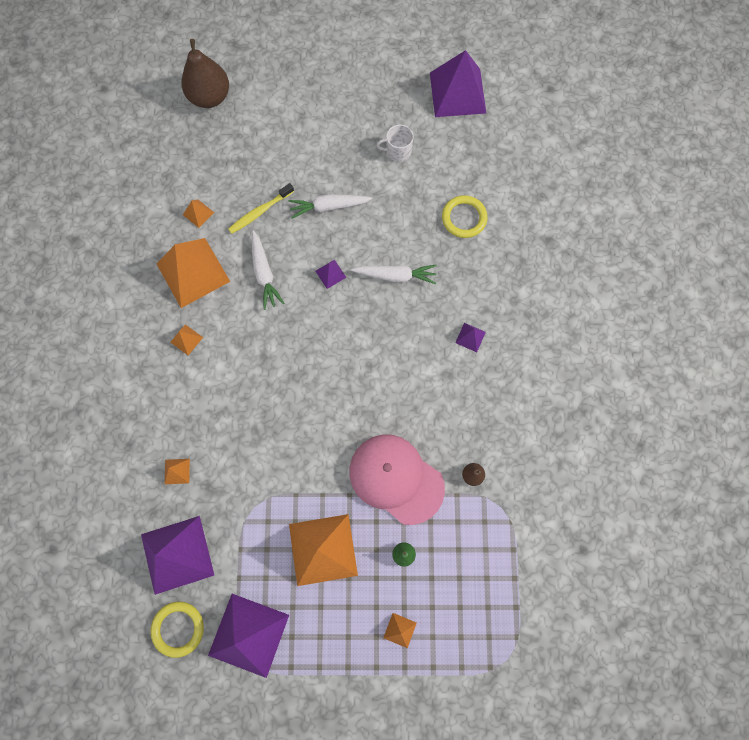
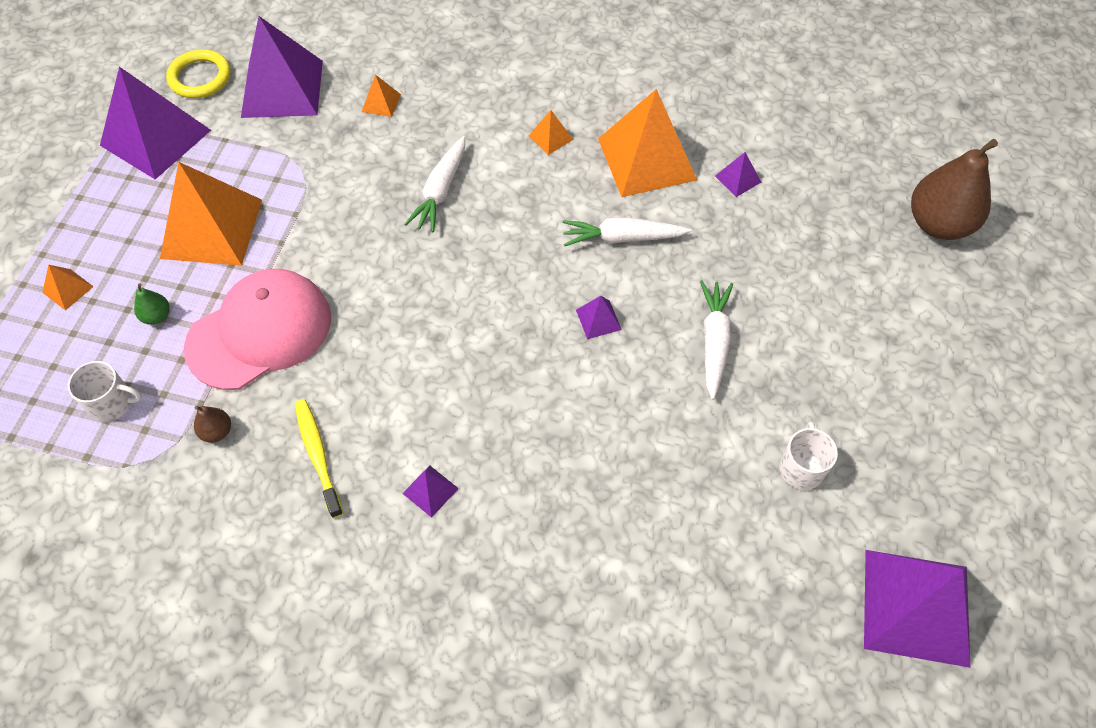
camera: 105 degrees right, 15 degrees down
(198, 213) = (738, 179): orange pyramid -> purple pyramid
(260, 212) = (724, 251): yellow toothbrush -> yellow toothbrush (318, 456)
(395, 276) = (570, 407): white carrot -> white carrot (440, 191)
(464, 218) = (648, 542): yellow ring -> none
(473, 552) = (112, 403): none -> white mug

